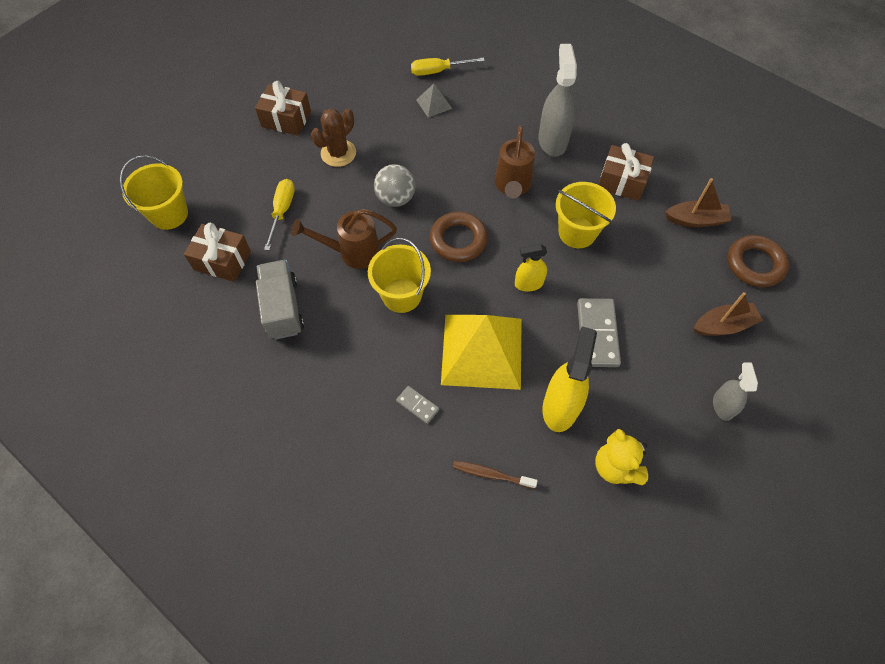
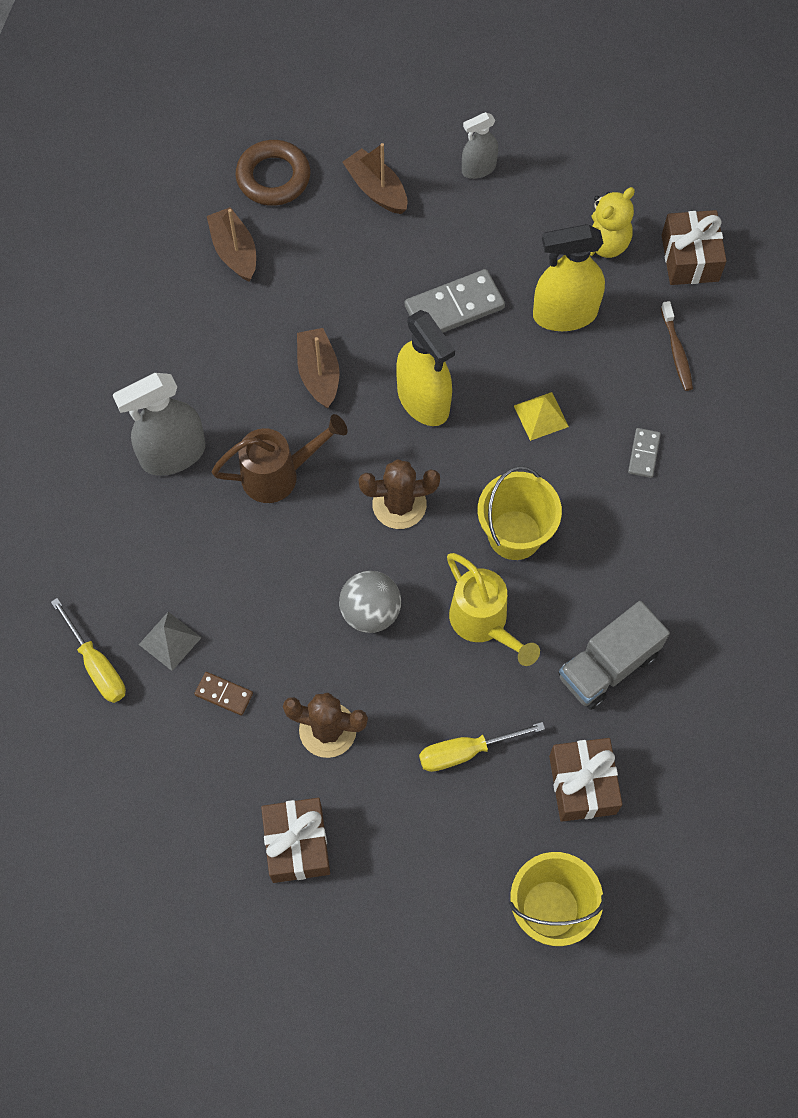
camera: 115 degrees left, 5 degrees up
(353, 252) = (484, 623): brown watering can -> yellow watering can
(388, 116) = (224, 694): none -> brown domino
(458, 240) = (399, 504): brown ring -> brown cactus
(482, 351) = (541, 416): yellow pyramid -> yellow pyramid, size x0.42
(528, 284) = (423, 400): yellow spray bottle -> yellow spray bottle, size x1.72
(577, 232) = (319, 373): yellow bucket -> brown boat
(622, 181) = (209, 348): brown gift -> brown gift (690, 258)

